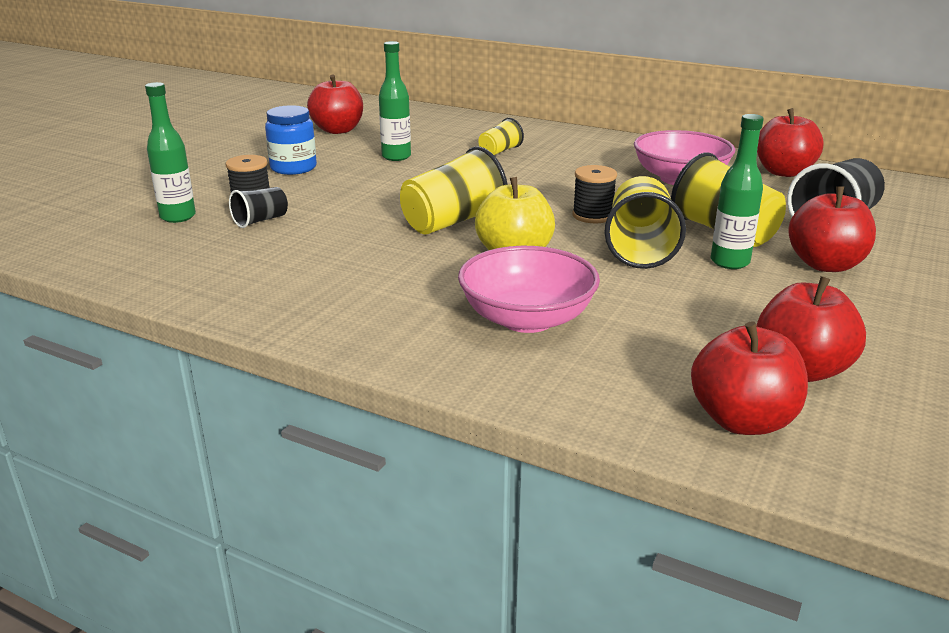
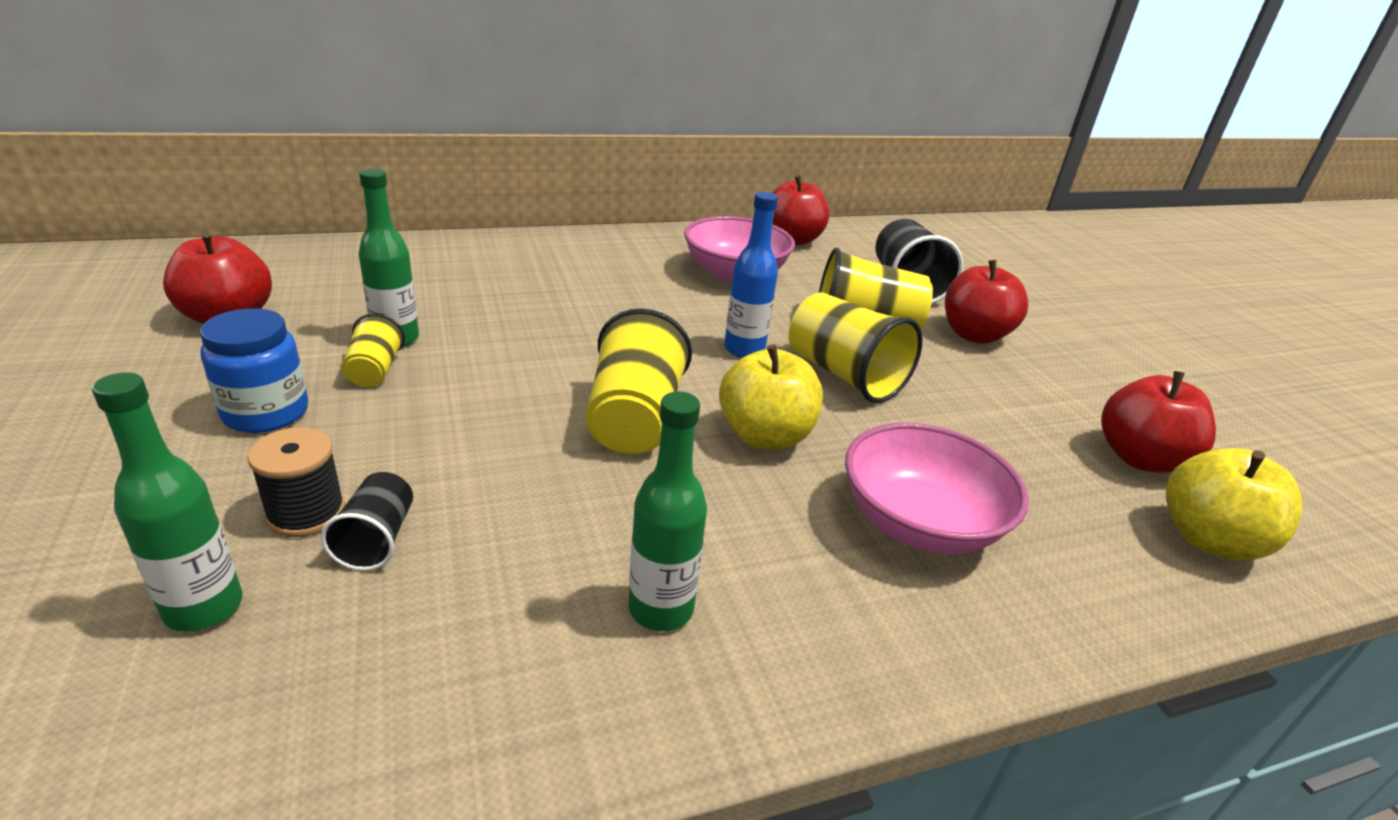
camera: 50 degrees left, 5 degrees up
(500, 151) = (512, 289): yellow cup -> yellow cup (374, 370)
(592, 216) = (744, 349): black spool -> blue bottle
(729, 262) = (923, 361): green bottle -> green bottle (661, 609)
(742, 420) = (1208, 540): red apple -> yellow apple

